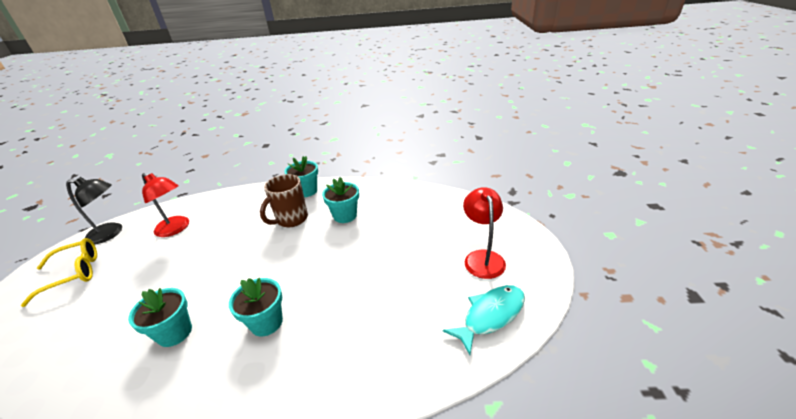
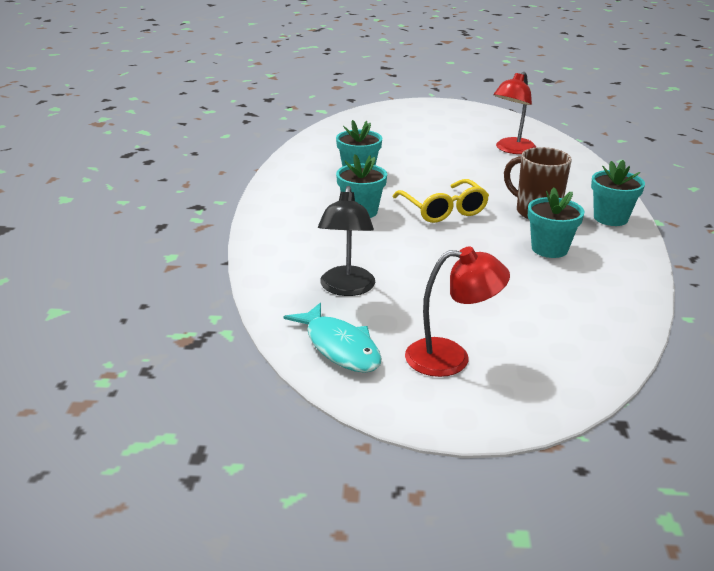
camera: 90 degrees right, 5 degrees down
(74, 273) = (441, 120): yellow glasses -> yellow glasses (443, 210)
(111, 233) = (502, 121): black lamp -> black lamp (346, 288)

